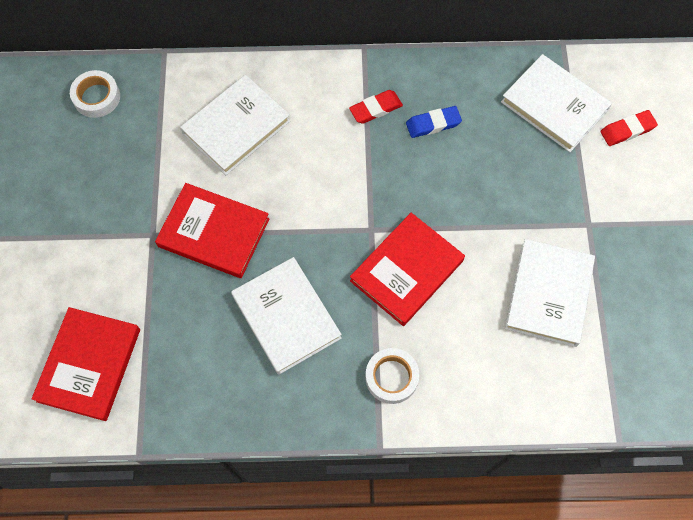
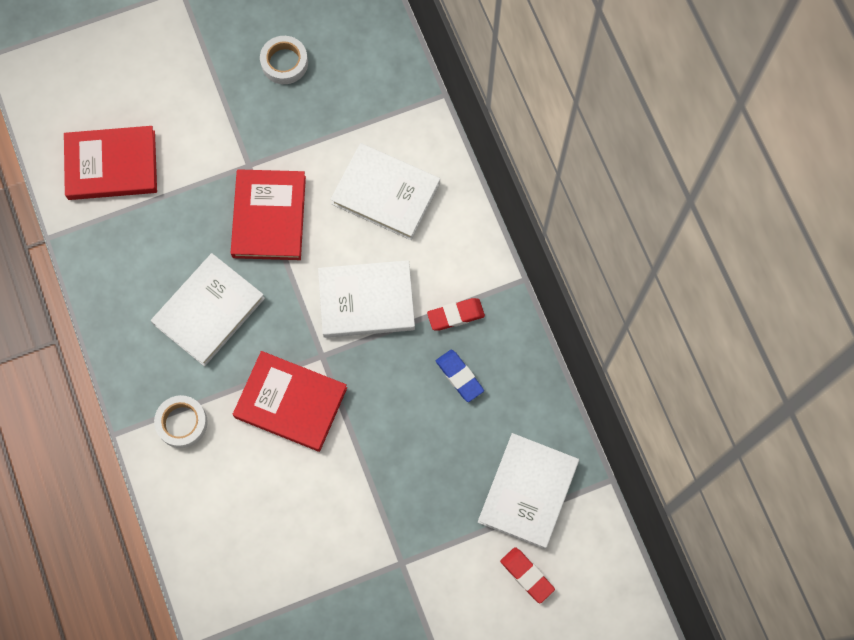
camera: 70 degrees right, 5 degrees up
(97, 97) = (370, 57): white tape -> white tape (284, 63)
(375, 109) = (455, 315): red eraser -> red eraser turned 60 degrees counterclockwise
(548, 294) = (312, 543): white book -> white book (366, 301)

